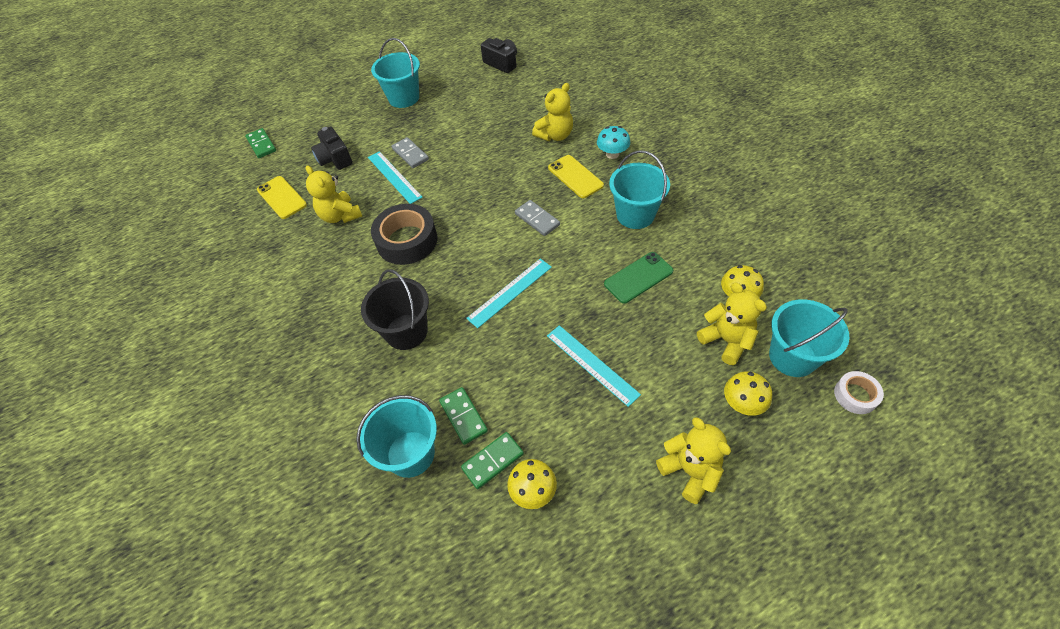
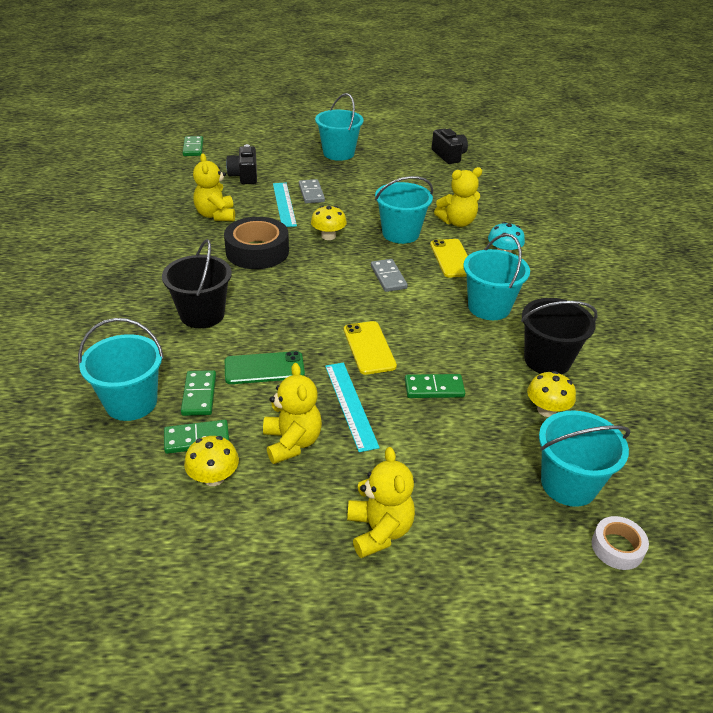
camera: 20 degrees right, 15 degrees down
(282, 197) = (179, 187): yellow phone -> yellow phone (369, 348)
(510, 292) = (318, 321): turquoise ruler -> none
(517, 167) = (400, 233): none -> turquoise bucket
(638, 277) = (452, 356): green phone -> green phone (264, 368)
(644, 316) = (434, 388): none -> green domino
(709, 248) = (547, 360): none -> black bucket
(726, 340) = (505, 441): yellow teddy bear -> yellow teddy bear (292, 442)
(742, 403) = (481, 499): yellow mushroom -> yellow mushroom (328, 236)

